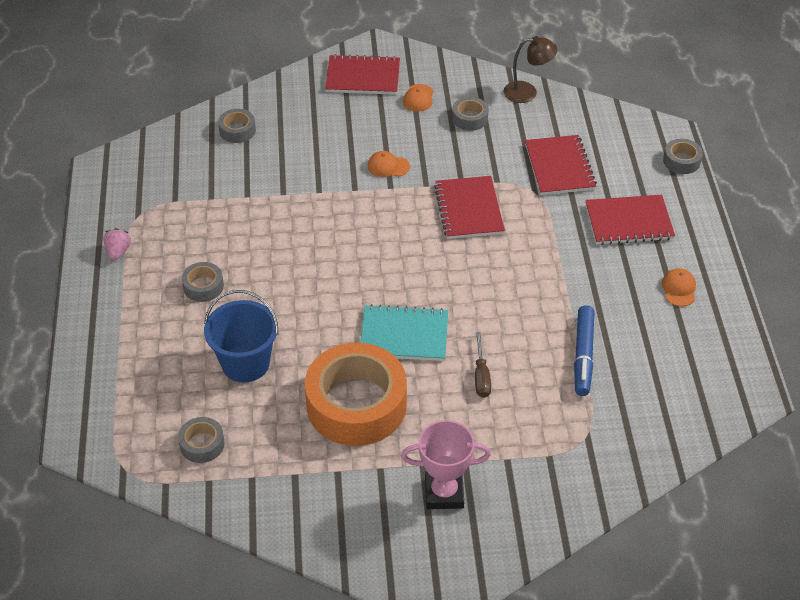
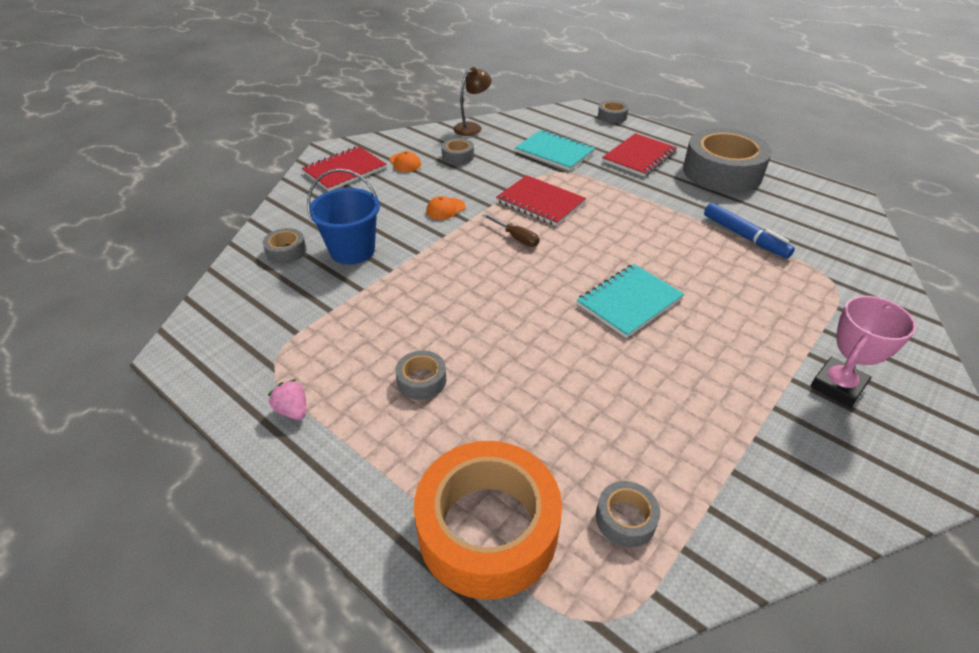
camera: 45 degrees left, 5 degrees down
(245, 363) = (551, 413): blue bucket -> blue bucket (352, 250)
(356, 404) = (680, 374): orange tape -> orange tape (487, 528)
(481, 376) = (718, 290): brown screwdriver -> brown screwdriver (516, 238)
(559, 167) = (554, 152): red notebook -> turquoise notebook
(679, 289) = (722, 172): orange cap -> grey tape

